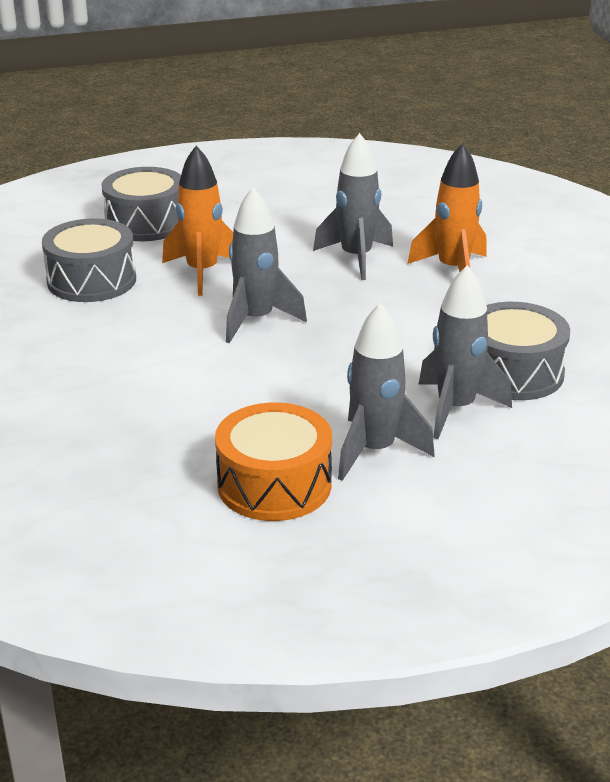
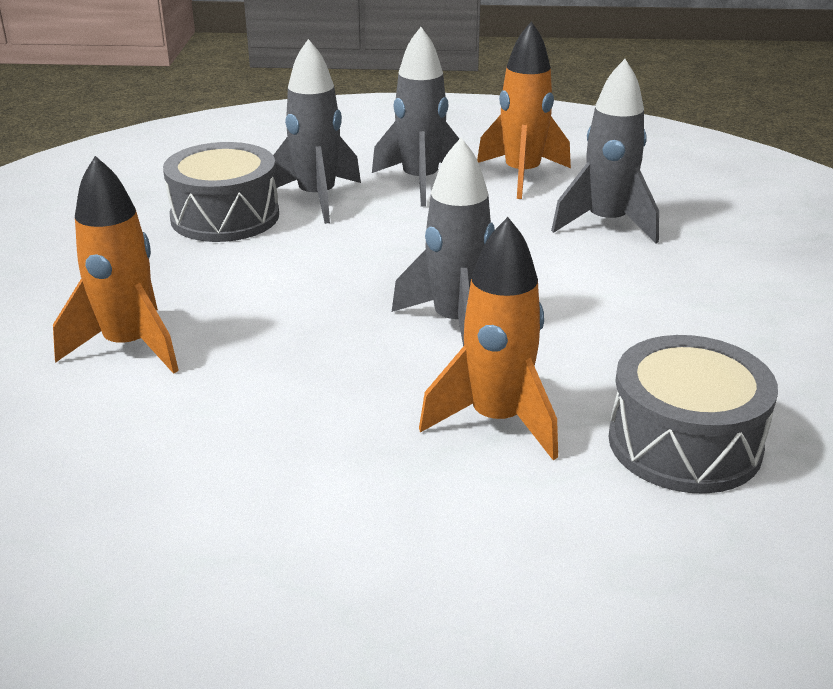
camera: 160 degrees left, 0 degrees up
(146, 223) = (565, 581): grey drum -> none
(274, 484) = (522, 175): orange drum -> orange rocket
(356, 258) = (240, 398): grey rocket -> grey rocket (606, 224)

